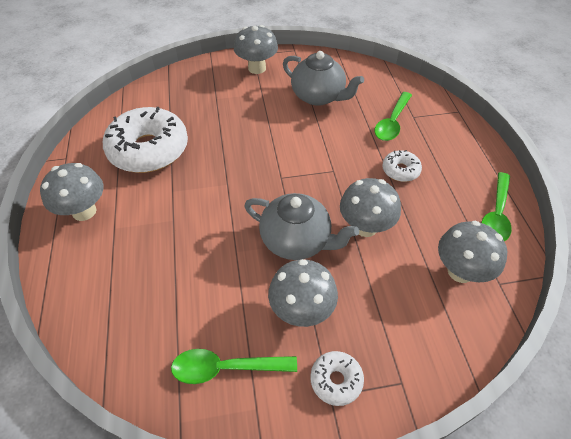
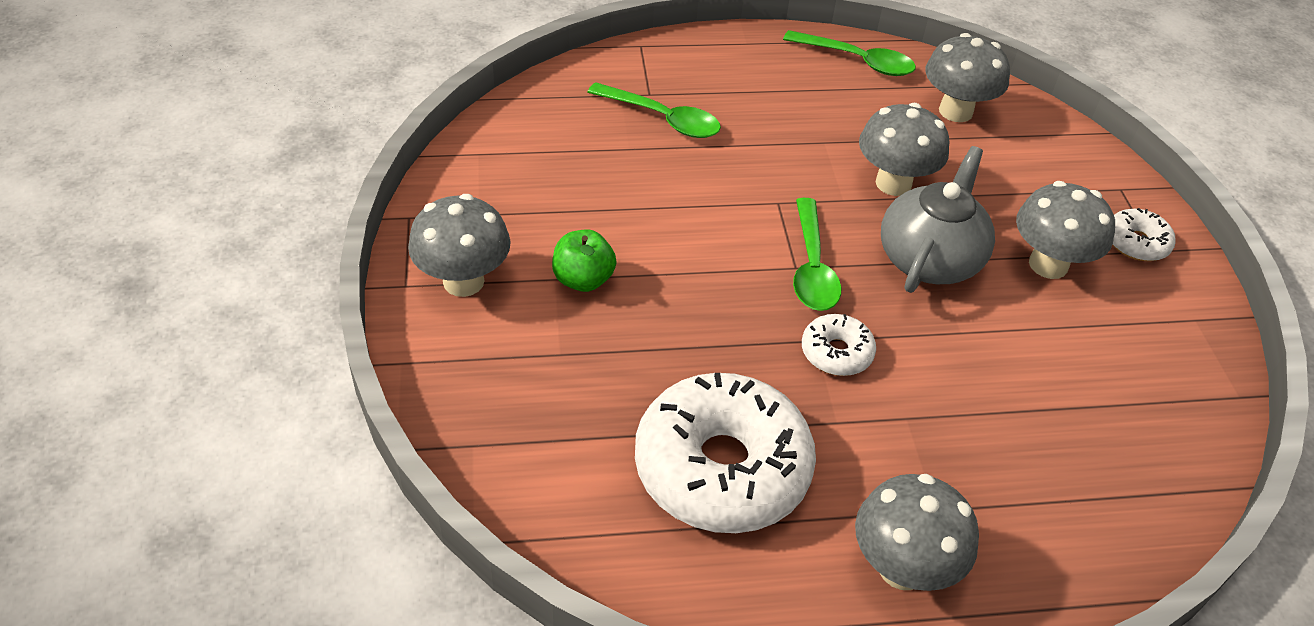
camera: 90 degrees left, 5 degrees down
(226, 368) = (1153, 347): green spoon -> green spoon (812, 267)
(262, 102) = (583, 280): none -> green apple
(318, 96) = (578, 197): grey teapot -> none
(400, 170) = (776, 129): white donut -> white donut (836, 353)

